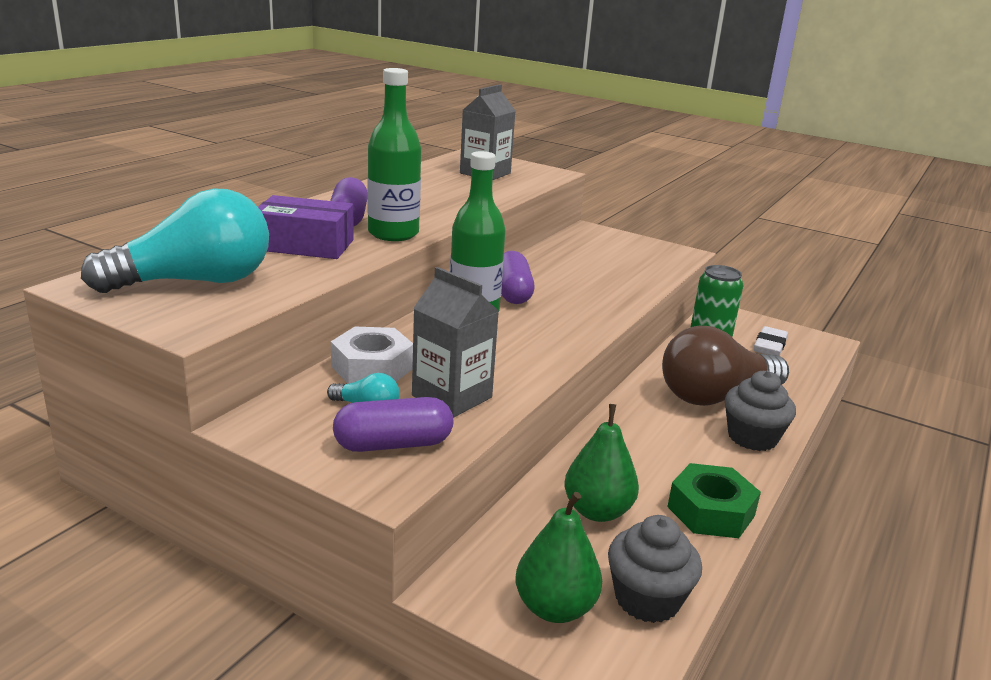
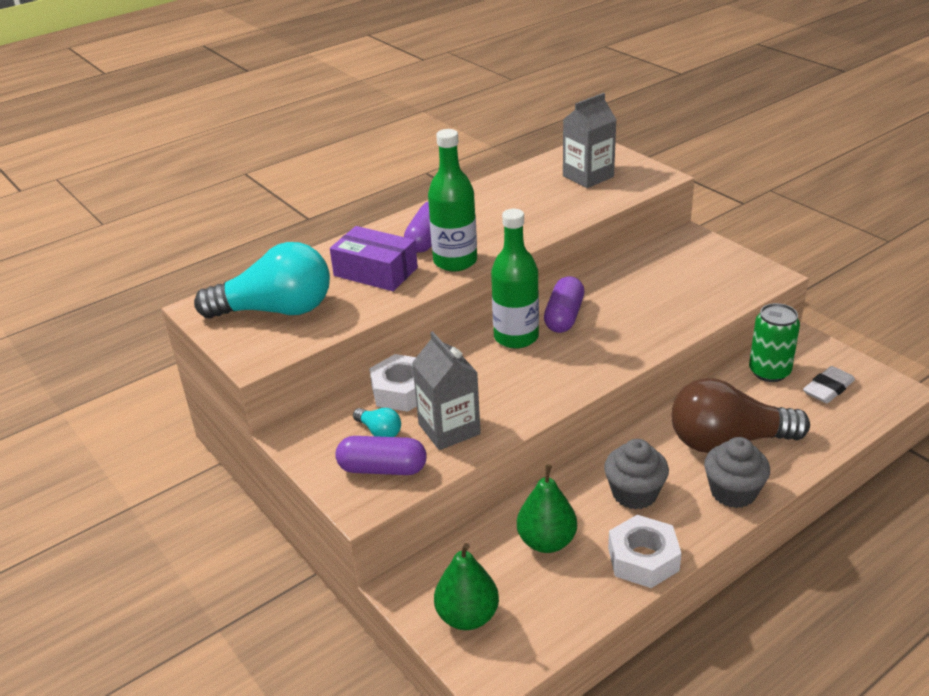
camera: 25 degrees right, 10 degrees up
(647, 599) = (541, 624): grey cupcake -> grey cupcake (634, 493)
(710, 511) = (643, 559): green nut -> white nut

